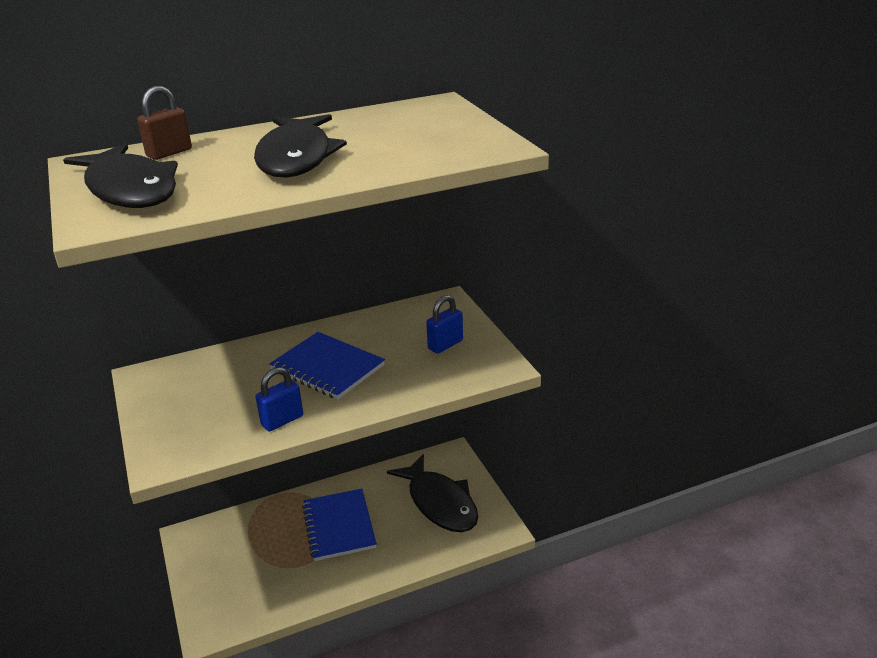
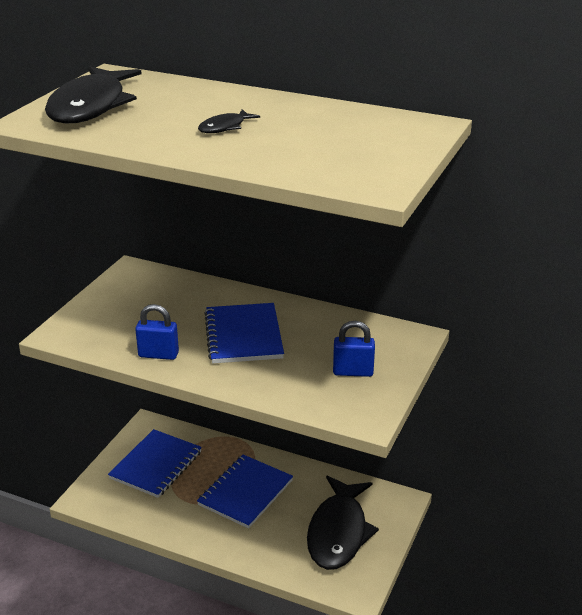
camera: 45 degrees right, 0 degrees up
(169, 153) = (165, 89): brown padlock -> none
(237, 559) = (156, 465): none -> blue notebook
(296, 158) = (225, 127): black fish -> black fish, size x0.43

